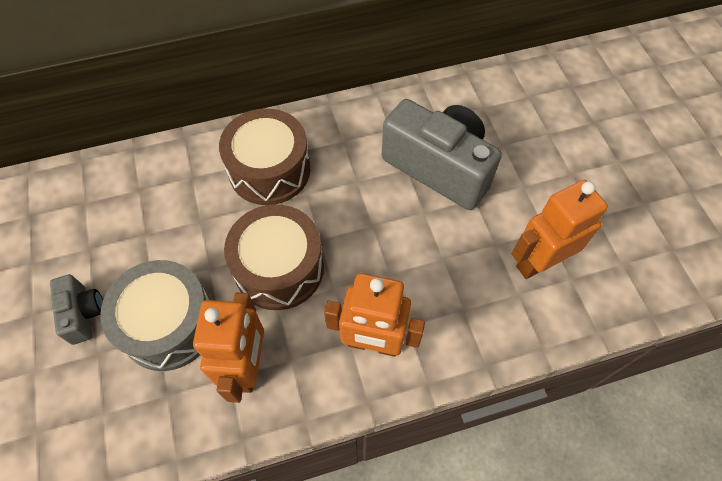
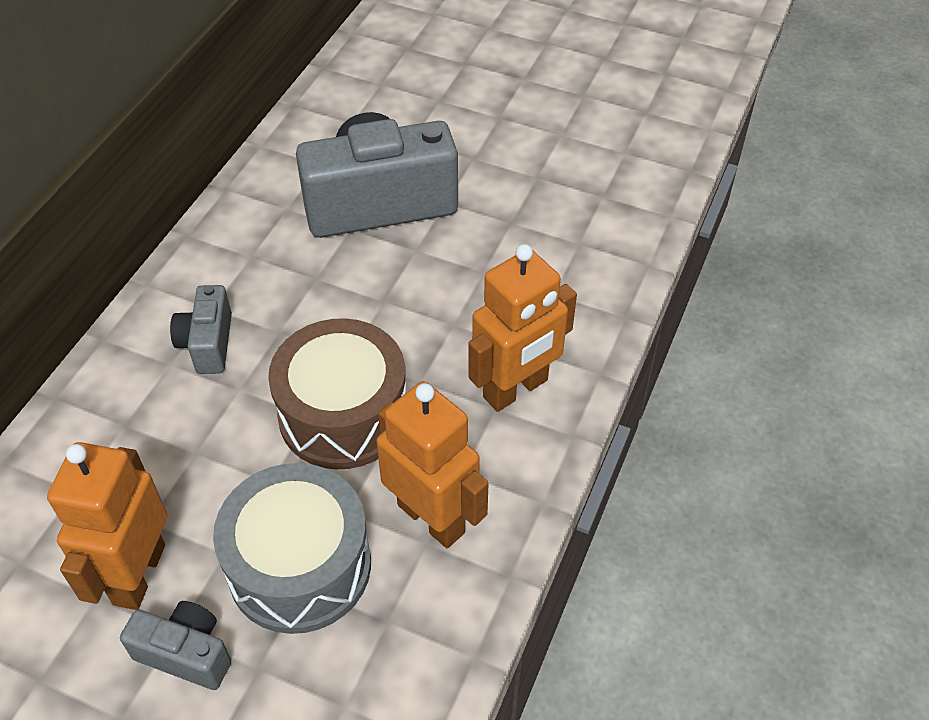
camera: 50 degrees left, 10 degrees down
(269, 170) = (208, 343): brown drum -> grey camera
(538, 262) = (563, 205): orange robot -> orange robot (138, 574)

